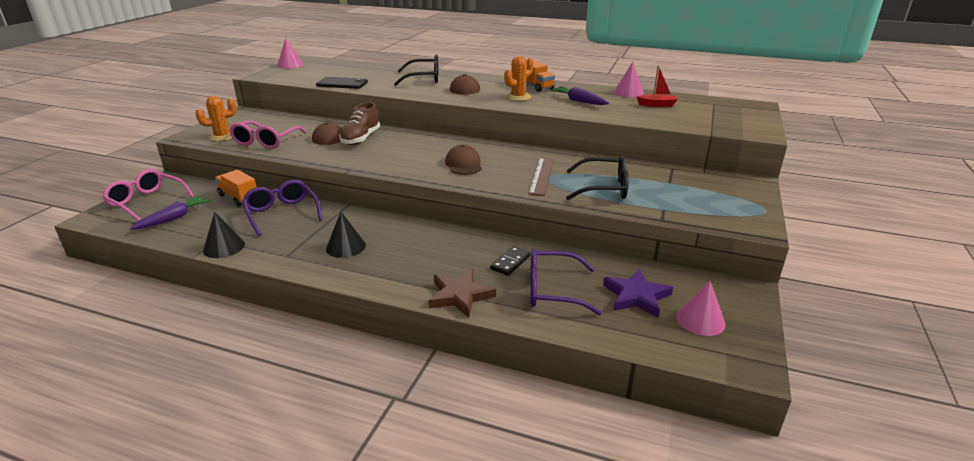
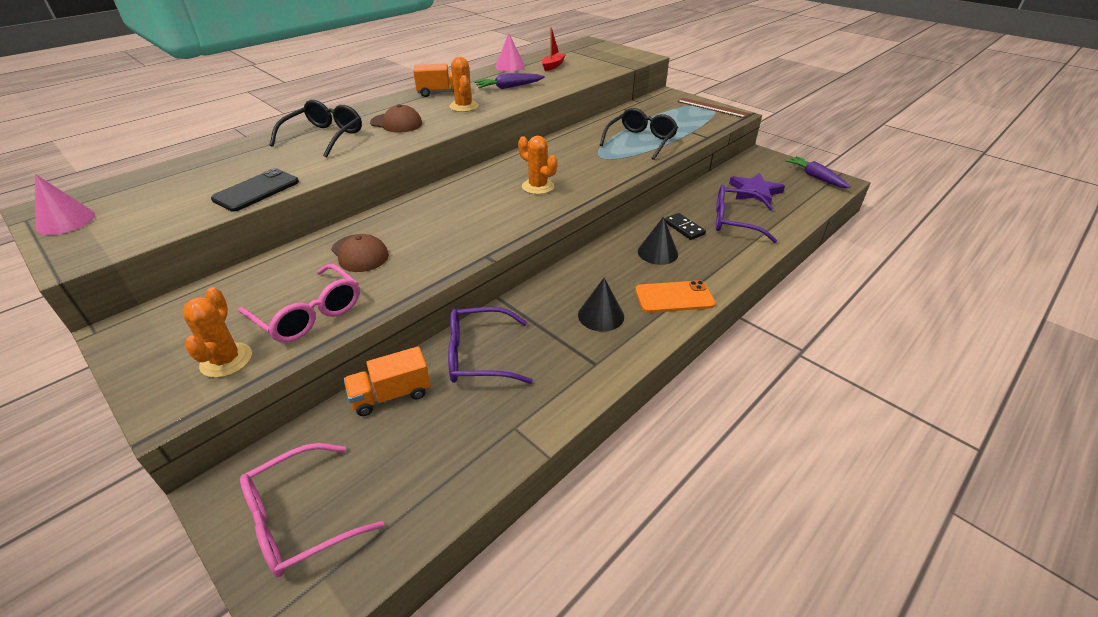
camera: 65 degrees left, 10 degrees up
(174, 218) = (402, 478): purple carrot -> purple carrot (815, 177)
(224, 247) = (539, 420): black cone -> black cone (657, 252)
(361, 138) = (394, 233): brown shoe -> none
(388, 275) = (674, 297): none -> orange phone
(460, 295) = (726, 265): brown star -> none
(463, 164) = (538, 186): brown cap -> orange cactus
(541, 176) = (597, 158): brown ruler -> brown ruler (712, 108)
(552, 290) = (734, 221): purple glasses -> purple glasses turned 75 degrees clockwise
(700, 320) = (790, 180): pink cone -> none

